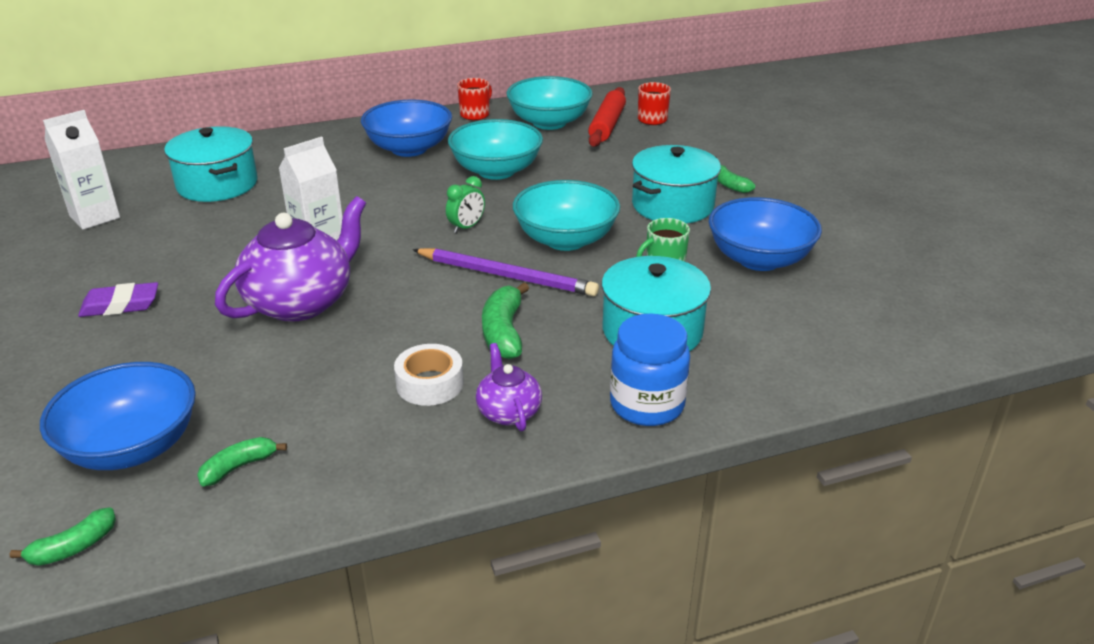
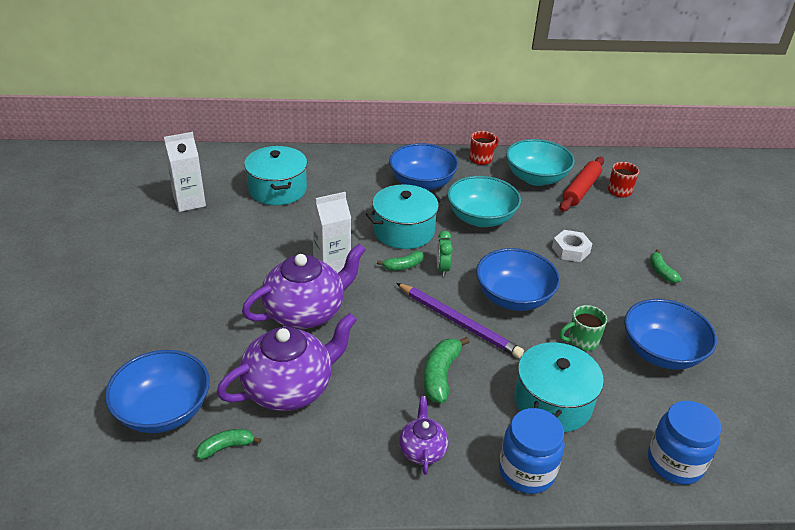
camera: 15 degrees right, 5 degrees up
(74, 547) = (108, 484): green banana -> green banana (403, 266)
(120, 305) = (186, 285): purple eraser -> none
(307, 385) = (290, 388): none -> purple teapot
(430, 384) = (374, 409): white tape -> none
(466, 227) = (442, 269): green clock -> green clock turned 120 degrees clockwise
(565, 240) = (513, 297): turquoise bowl -> blue bowl
(617, 183) = (570, 250): none -> white nut
(672, 205) = (608, 282): turquoise pot -> turquoise pot (404, 231)
(816, 359) = (674, 463): none -> blue jar

